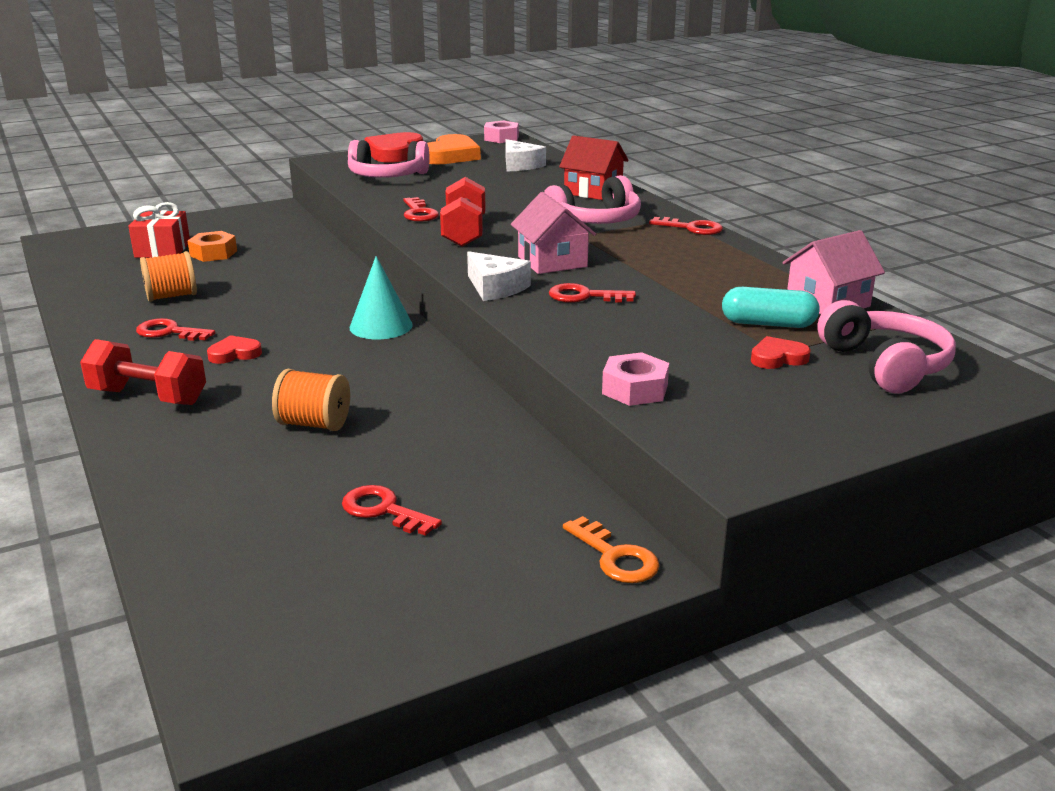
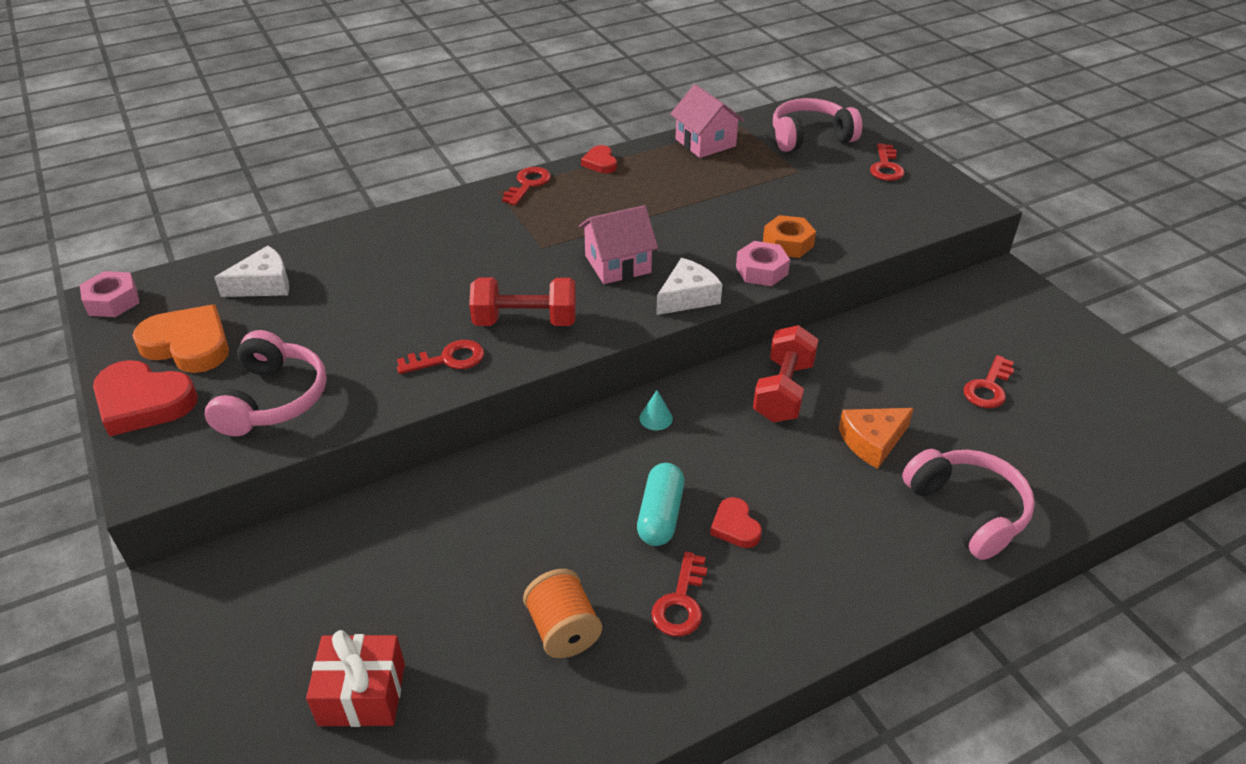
camera: 90 degrees left, 15 degrees up
(148, 397) = (848, 578): red dumbbell -> red dumbbell (783, 391)
(213, 253) = (395, 619): orange nut -> orange nut (788, 243)
(314, 424) = (872, 441): orange spool -> orange cheese
(381, 326) = (656, 418): turquoise cone -> turquoise cone, size x0.50
(584, 296) = (704, 248): red key -> red key (886, 167)
(593, 191) = (393, 234): red house -> none
(595, 220) = (497, 236): pink headphones -> pink headphones (967, 511)
(615, 557) = (999, 286): orange key -> none
(635, 389) = (875, 232): pink nut -> pink nut (761, 270)
(768, 324) = (749, 170): turquoise capsule -> turquoise capsule (660, 515)
(777, 358) = (808, 173): red heart -> red heart (600, 163)

